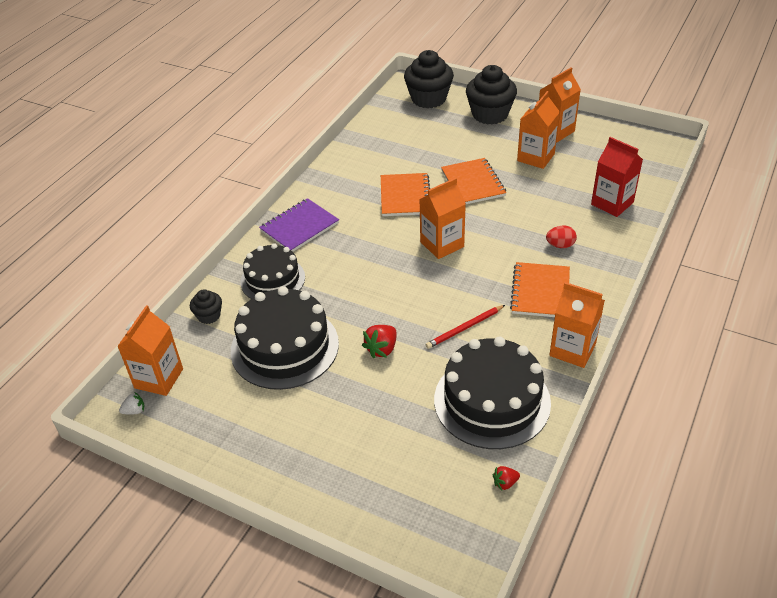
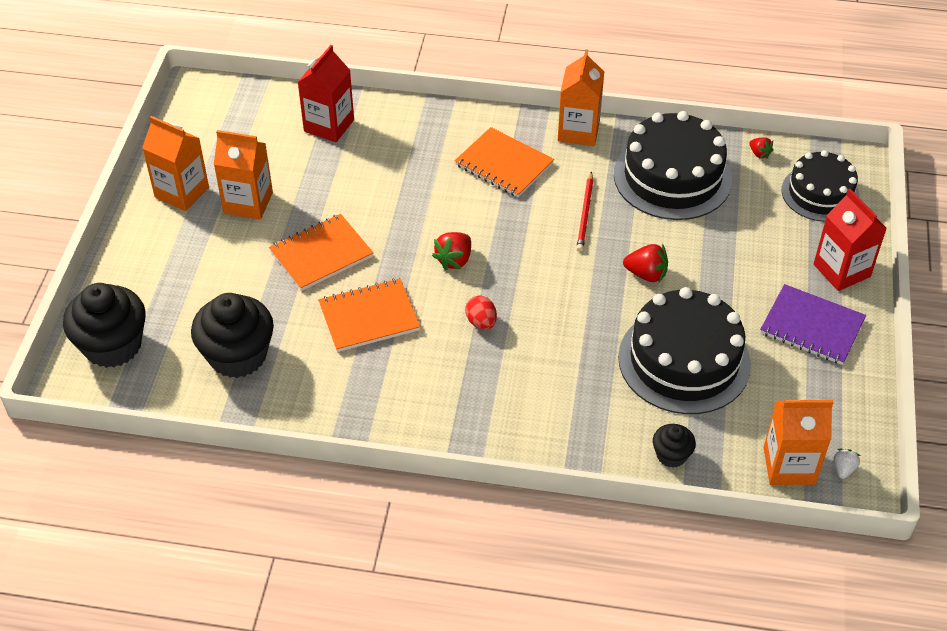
camera: 110 degrees left, 5 degrees up
(134, 411) = (843, 469): white strawberry -> white strawberry turned 60 degrees clockwise
(272, 279) = (581, 410): black cake -> black cake (820, 193)
(299, 227) = (470, 415): purple notebook -> purple notebook (812, 326)
(325, 493) = (841, 270): none -> red carton
(442, 244) = (454, 260): orange carton -> red strawberry
(464, 328) = (585, 214): red pencil -> red pencil turned 60 degrees clockwise
(490, 114) = (148, 265): black cupcake -> black cupcake (238, 355)
(540, 292) = (504, 164): orange notebook -> orange notebook turned 45 degrees clockwise
(560, 245) = (420, 159): red egg -> red egg (481, 322)

